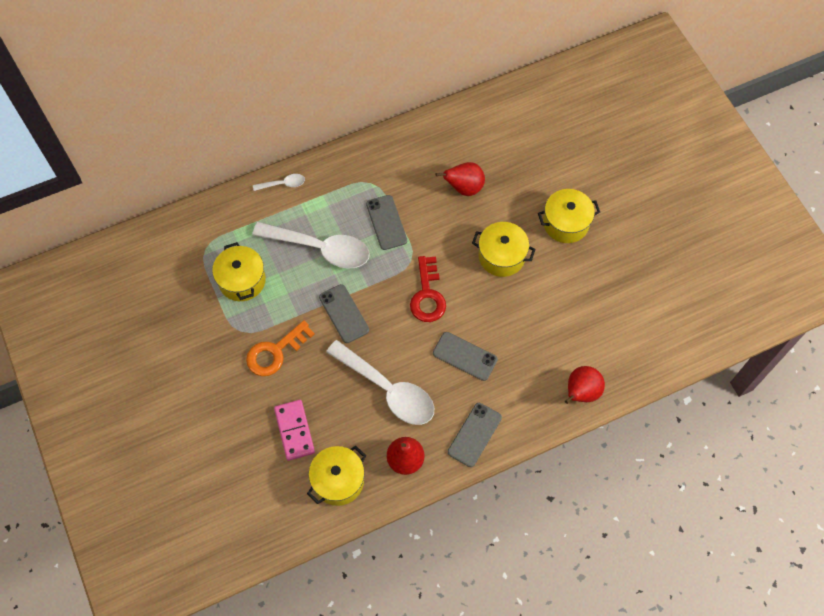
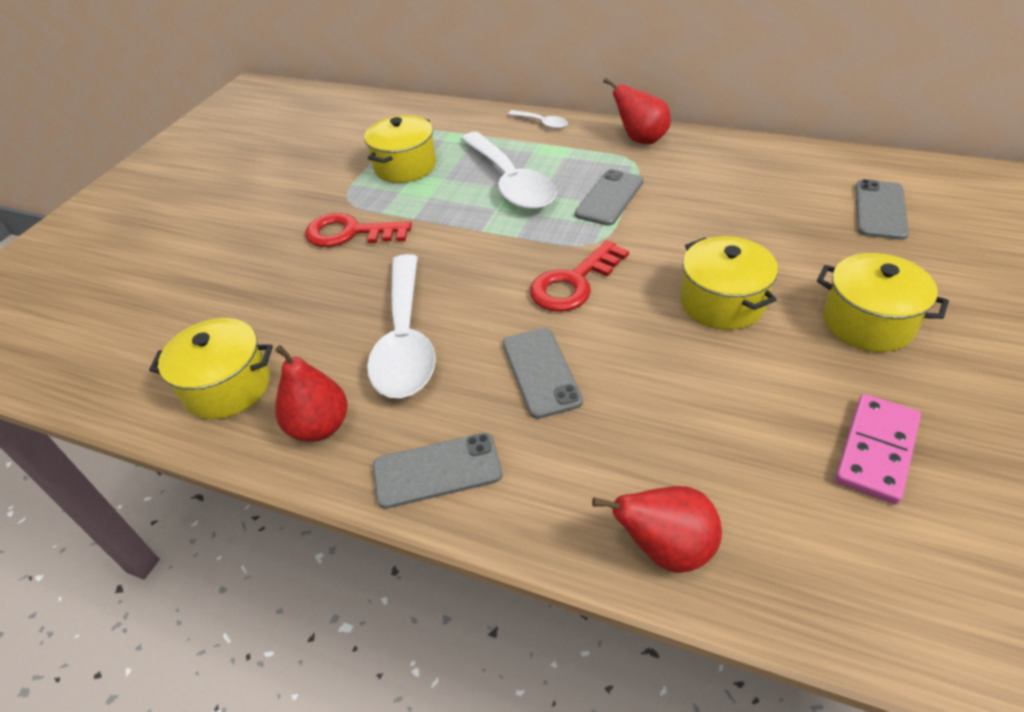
camera: 50 degrees right, 20 degrees down
(275, 352) = (349, 233): orange key -> red key
(294, 431) = (264, 307): pink domino -> pink domino (876, 450)
(344, 313) = (459, 244): grey phone -> grey phone (880, 210)
(464, 188) = (745, 216): red pear -> red pear (640, 139)

